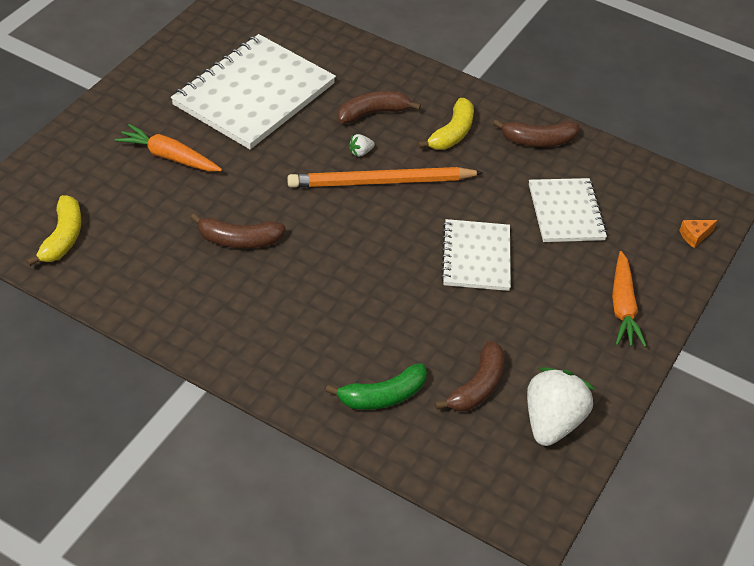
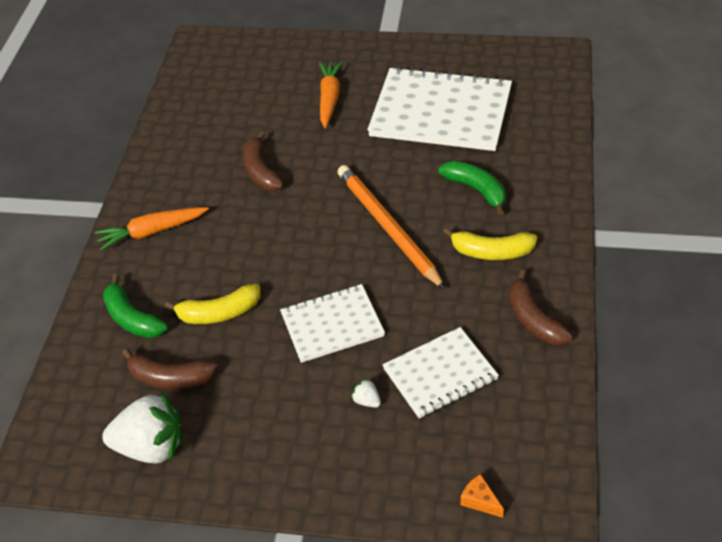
camera: 75 degrees right, 0 degrees up
(62, 238) = (209, 85): yellow banana -> yellow banana (219, 313)
(360, 152) = (417, 201): white strawberry -> white strawberry (366, 401)
(372, 113) = (476, 190): brown banana -> green banana
(623, 307) = (331, 462): orange carrot -> orange carrot (152, 232)

